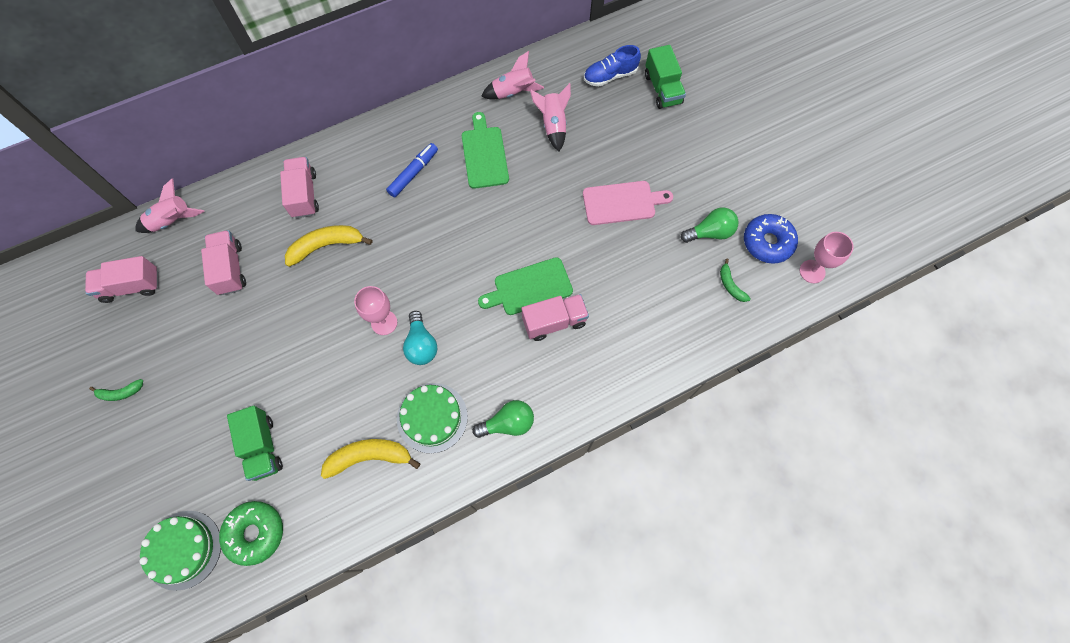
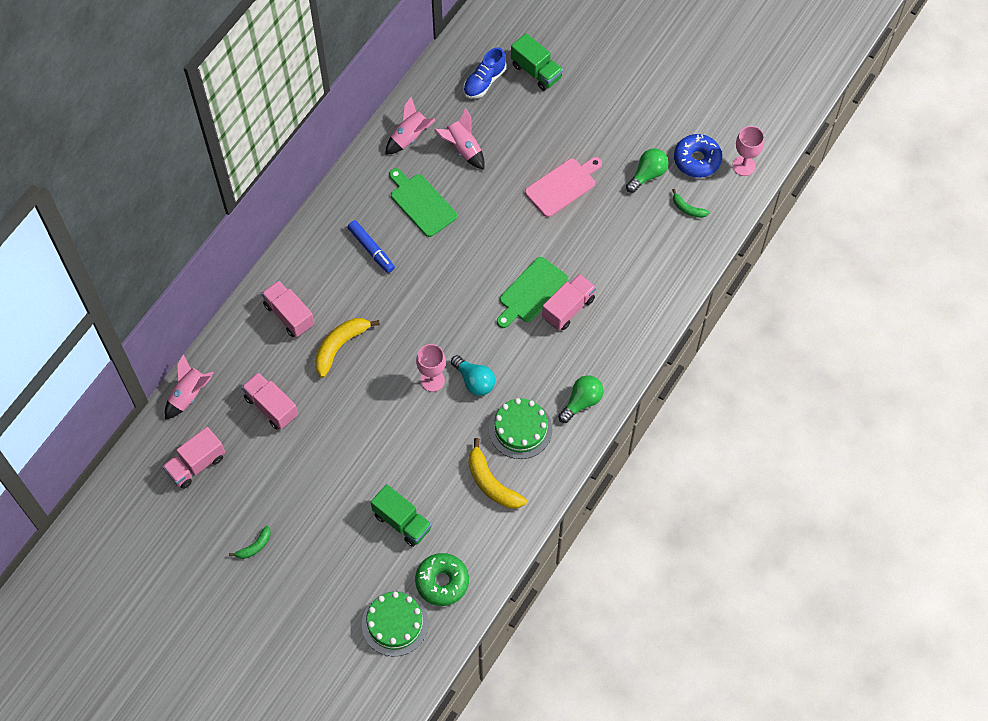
camera: 30 degrees left, 5 degrees down
(369, 457) = (491, 483): yellow banana -> yellow banana turned 90 degrees counterclockwise
(413, 173) = (371, 249): blue marker -> blue marker turned 135 degrees clockwise

